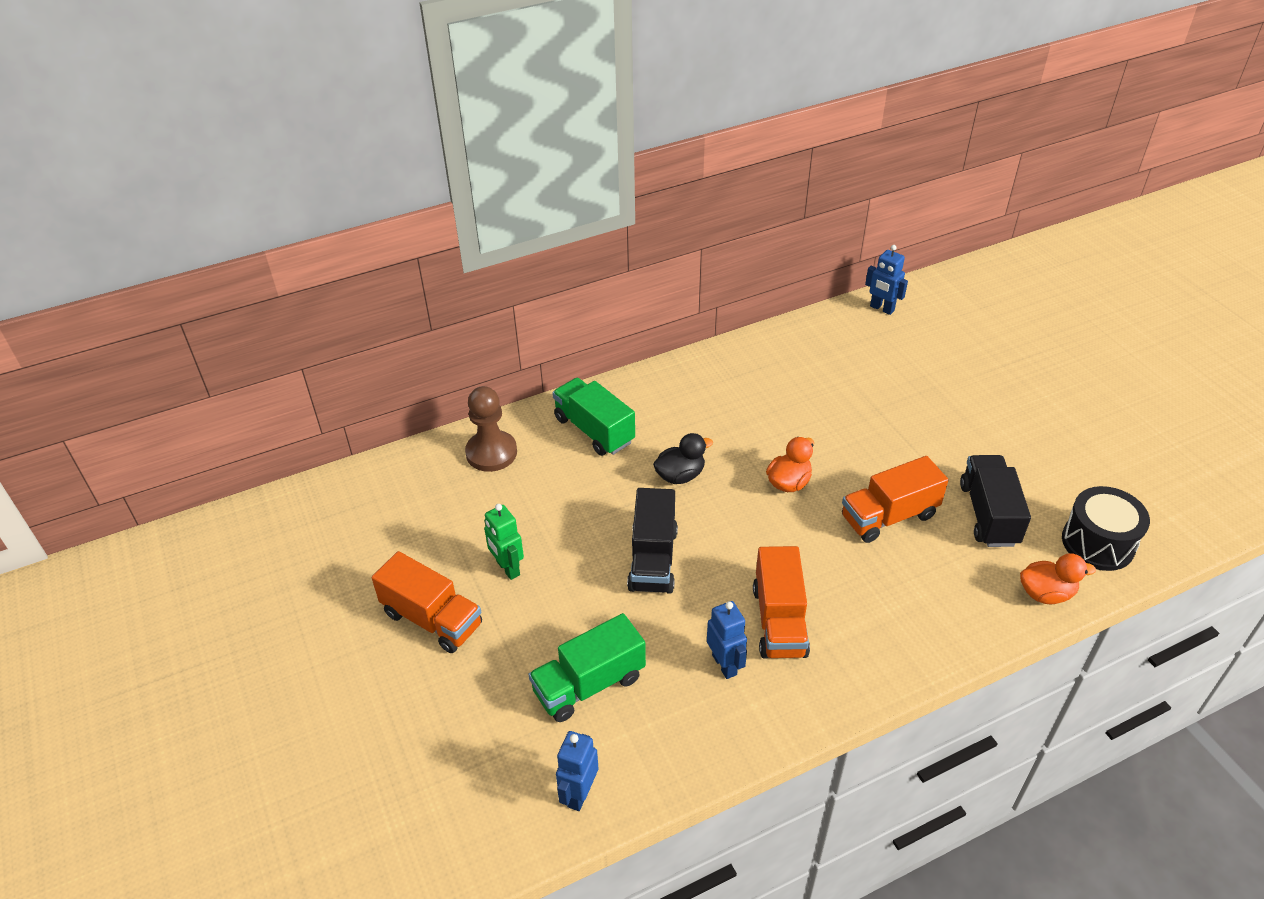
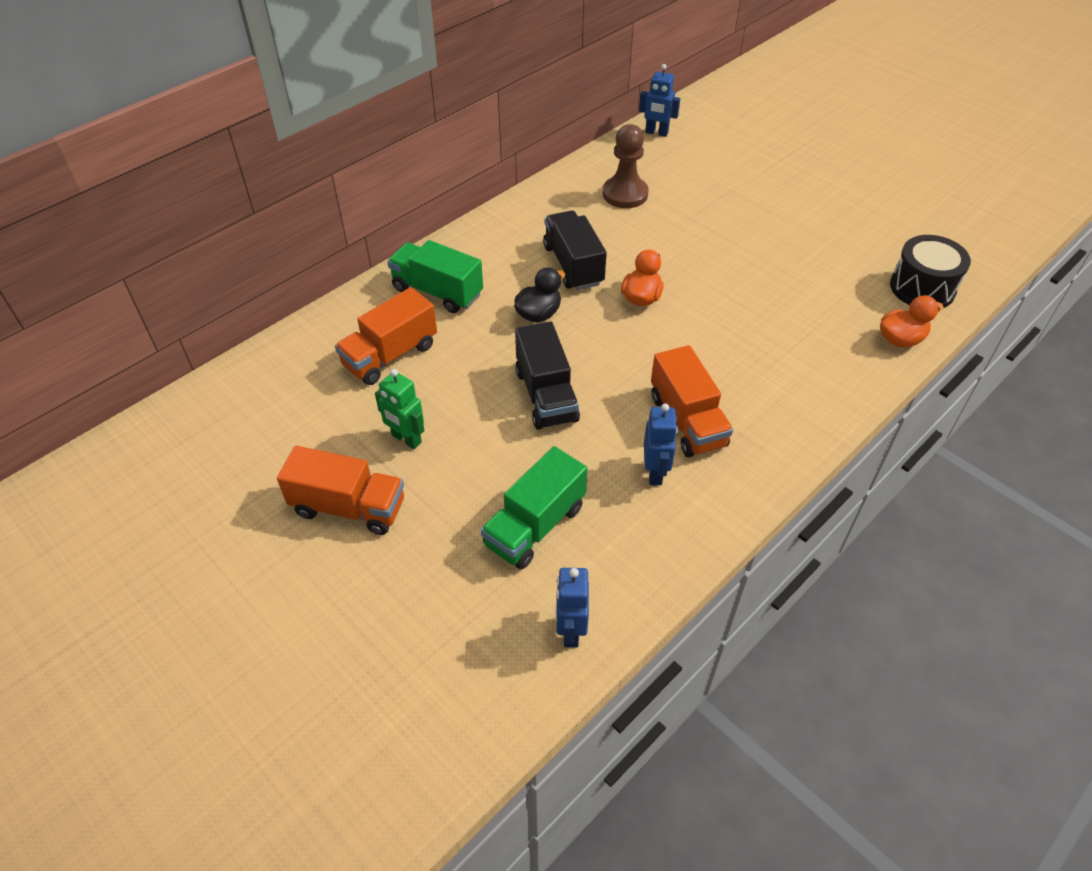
camera: 20 degrees left, 5 degrees up
(491, 453) = (342, 335): brown pawn -> brown pawn (625, 194)
(725, 664) = (655, 472): blue robot -> blue robot turned 45 degrees clockwise
(889, 516) = (742, 306): orange truck -> orange truck (390, 355)
(988, 514) = (824, 285): black truck -> black truck (573, 265)

